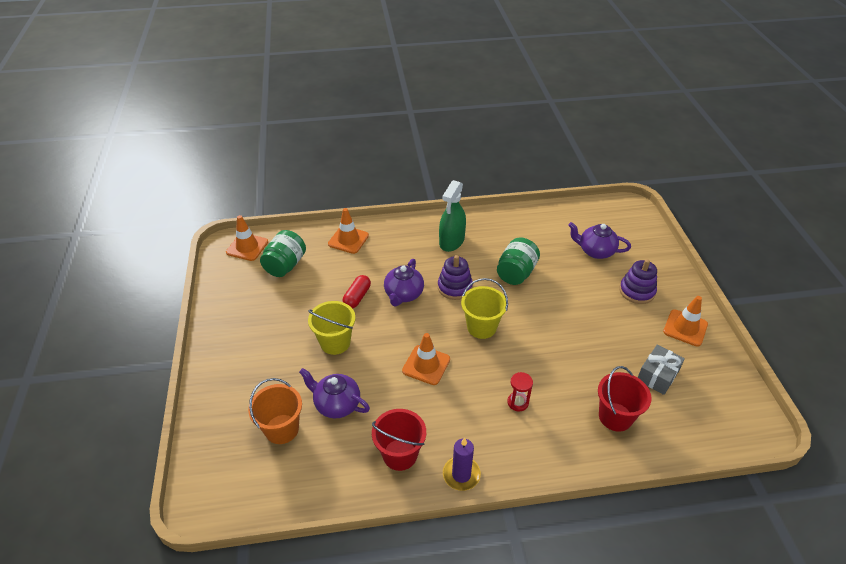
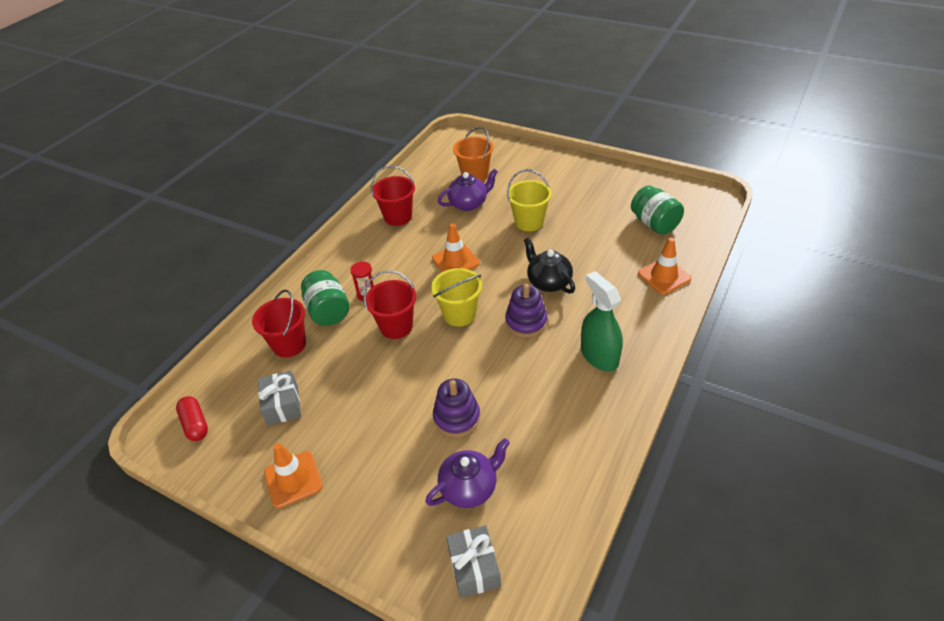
camera: 130 degrees right, 0 degrees up
(247, 247) = (701, 209): orange traffic cone -> none
(357, 297) = (571, 252): red capsule -> red capsule (195, 424)
(403, 294) = (548, 282): purple teapot -> black teapot
(461, 474) = (352, 237): purple candle -> none
(516, 273) = (503, 382): green jar -> green jar (328, 311)
(529, 358) = (396, 326): none -> red bucket
(628, 229) = (474, 567): none -> grey gift
(637, 291) = (376, 477): purple stacking toy -> purple stacking toy (457, 417)

